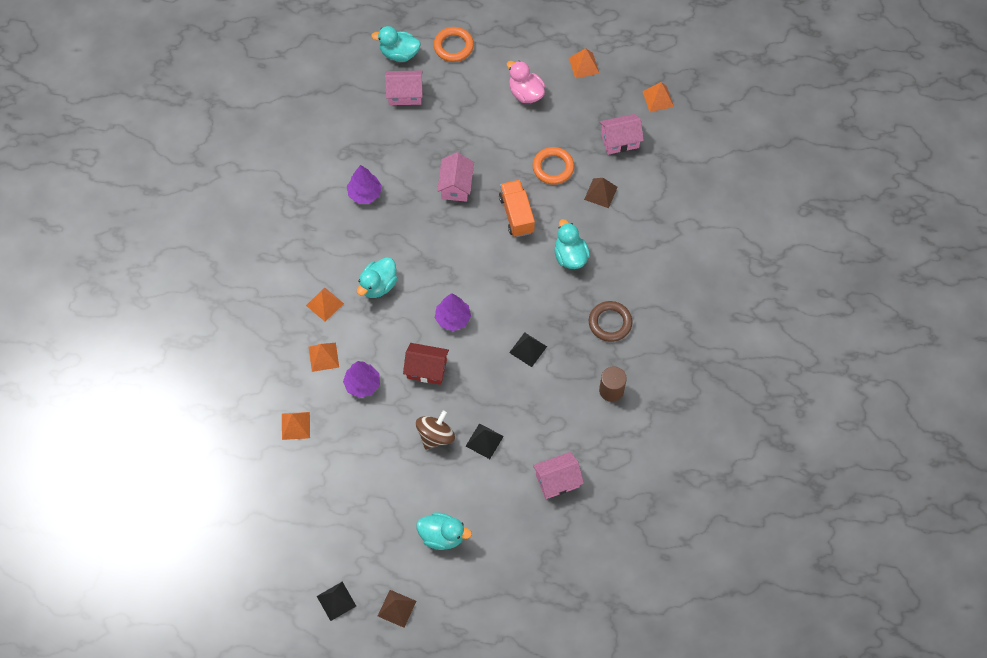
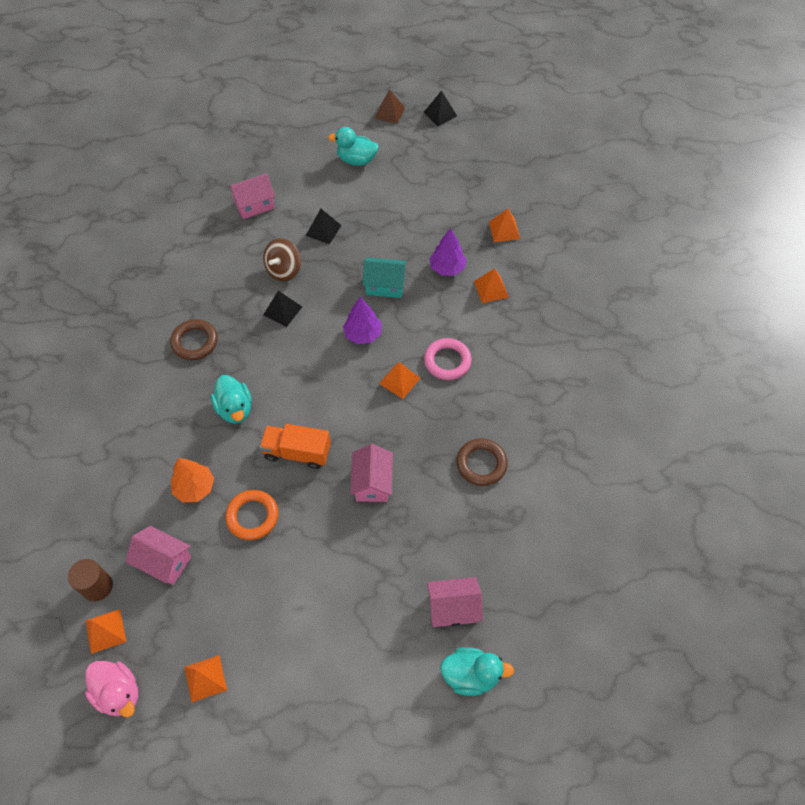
camera: 175 degrees right, 5 degrees down
(325, 304) = (501, 338): orange pyramid -> orange pyramid (399, 380)
(365, 193) = (481, 464): purple tree -> brown ring
(378, 285) = (447, 361): turquoise duck -> pink ring
(426, 369) = (385, 285): red house -> turquoise house
(435, 436) = (370, 231): brown spinning top -> brown spinning top (284, 270)
(453, 46) = (394, 695): orange ring -> none
(516, 214) = (297, 452): orange truck -> orange truck turned 120 degrees clockwise
(525, 93) = (288, 623): pink duck -> pink duck (119, 692)
(600, 193) = (194, 487): brown pyramid -> orange tree
(611, 390) = (198, 280): brown cylinder -> brown cylinder (97, 586)
(620, 140) = (164, 561): pink house -> pink house turned 45 degrees clockwise

